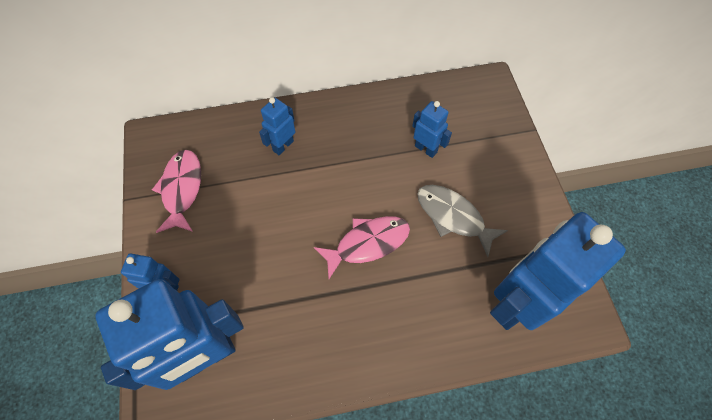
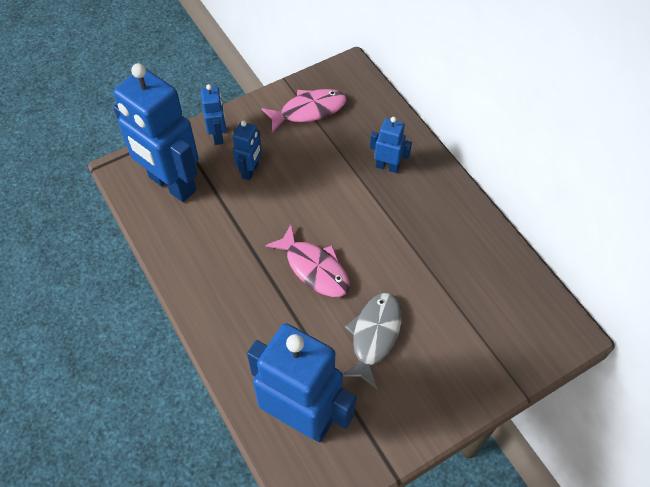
camera: 70 degrees right, 5 degrees down
(426, 149) = (444, 290): blue robot -> blue robot (250, 171)

